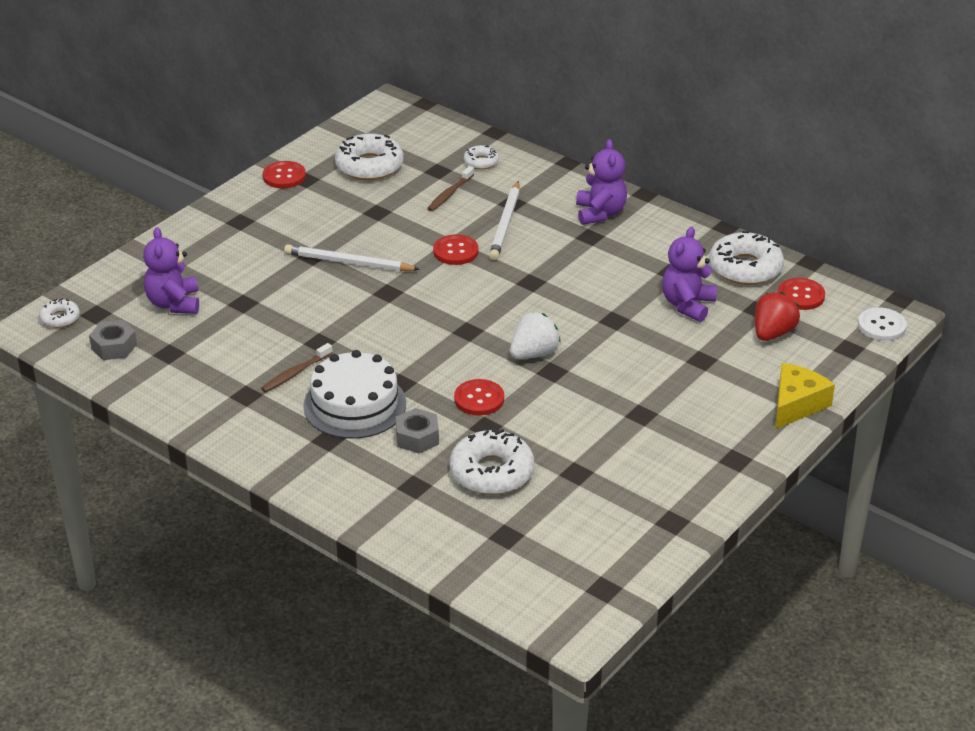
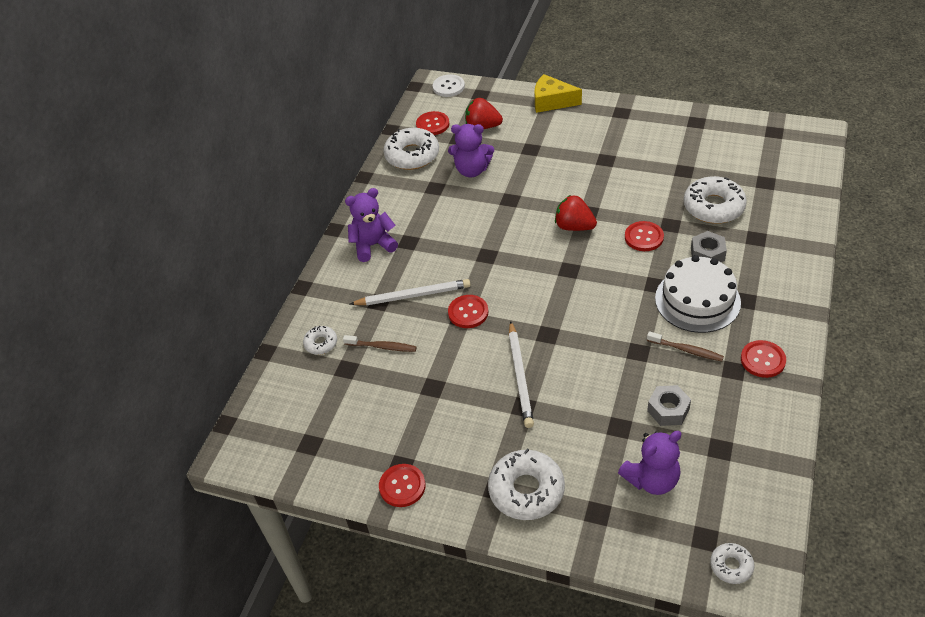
camera: 105 degrees left, 10 degrees up
(114, 347) = (740, 496): grey nut -> grey nut (668, 410)
(241, 419) = (762, 360): none -> red button
(369, 166) = (357, 423): white donut -> white donut (526, 490)
(534, 353) = (574, 226): white strawberry -> red strawberry

